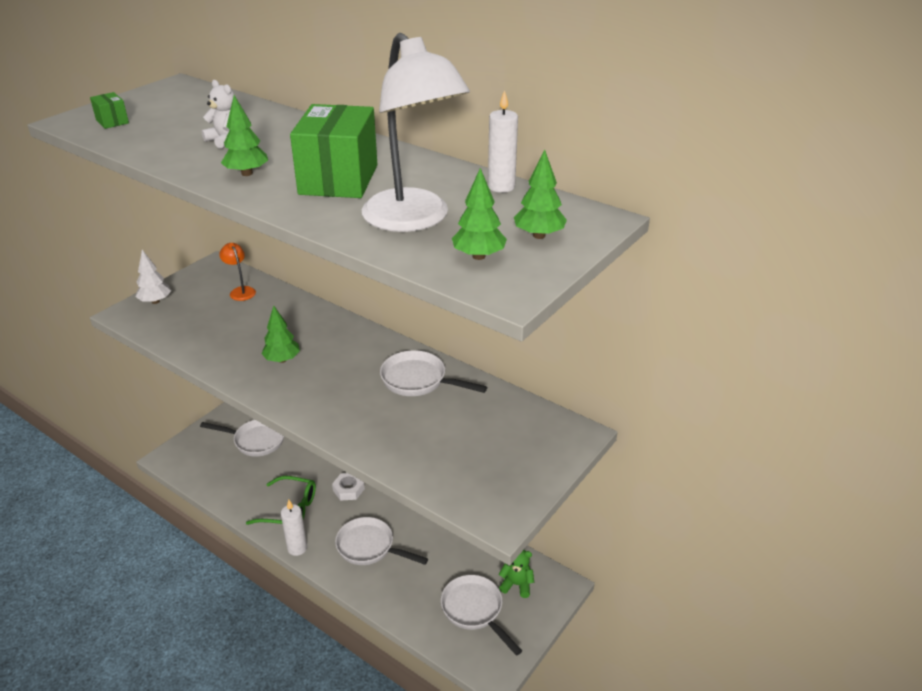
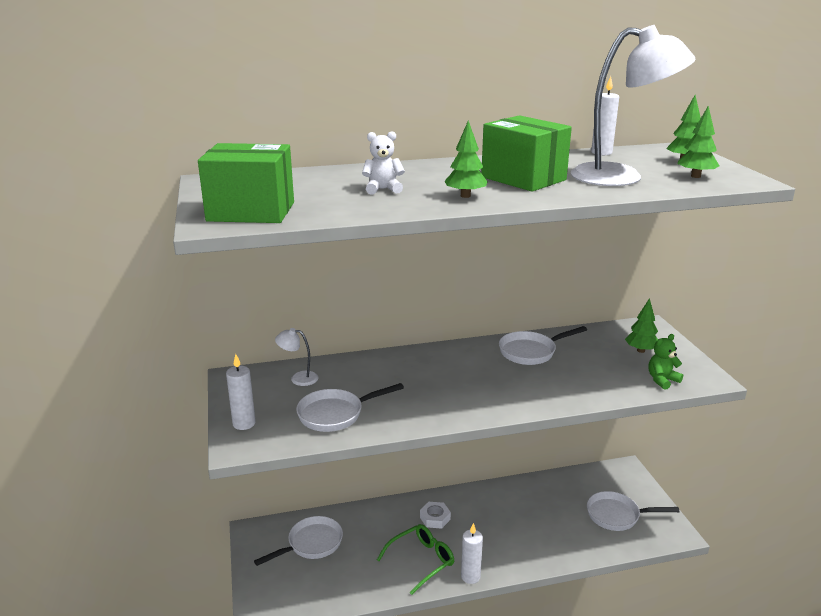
camera: 50 degrees left, 10 degrees down
(112, 121) = (251, 211): green box -> green box, size x2.31
(155, 301) = (244, 423): white tree -> white candle
(241, 291) = (298, 378): orange lamp -> white lamp
(282, 360) = (432, 393): green tree -> green tree (641, 350)
(369, 547) = (509, 536): white pan -> white pan (335, 414)
(516, 585) = (610, 486): green teddy bear -> green teddy bear (662, 380)

